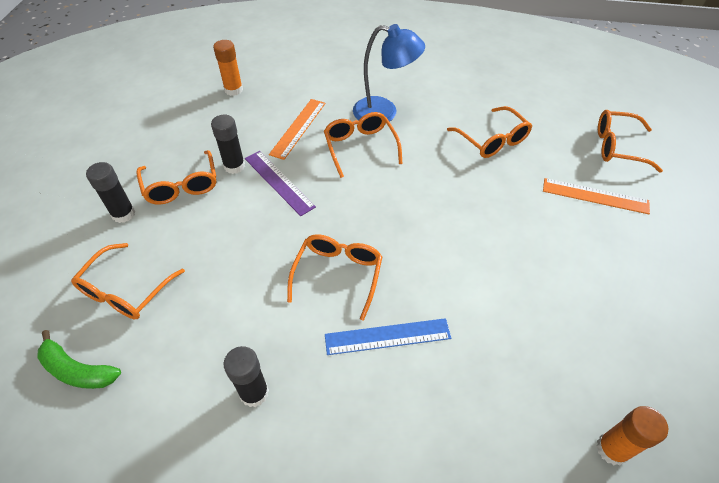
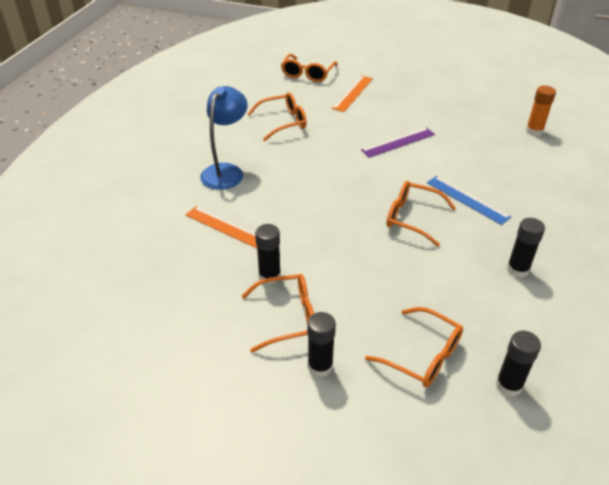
camera: 80 degrees left, 10 degrees down
(77, 370) = (509, 385): green banana -> black glue stick
(233, 90) = (139, 274): orange glue stick -> none
(278, 182) = (301, 245): purple ruler -> purple ruler (398, 142)
(360, 147) = (268, 190): orange glasses -> none
(387, 336) = (467, 199): blue ruler -> blue ruler turned 45 degrees counterclockwise

